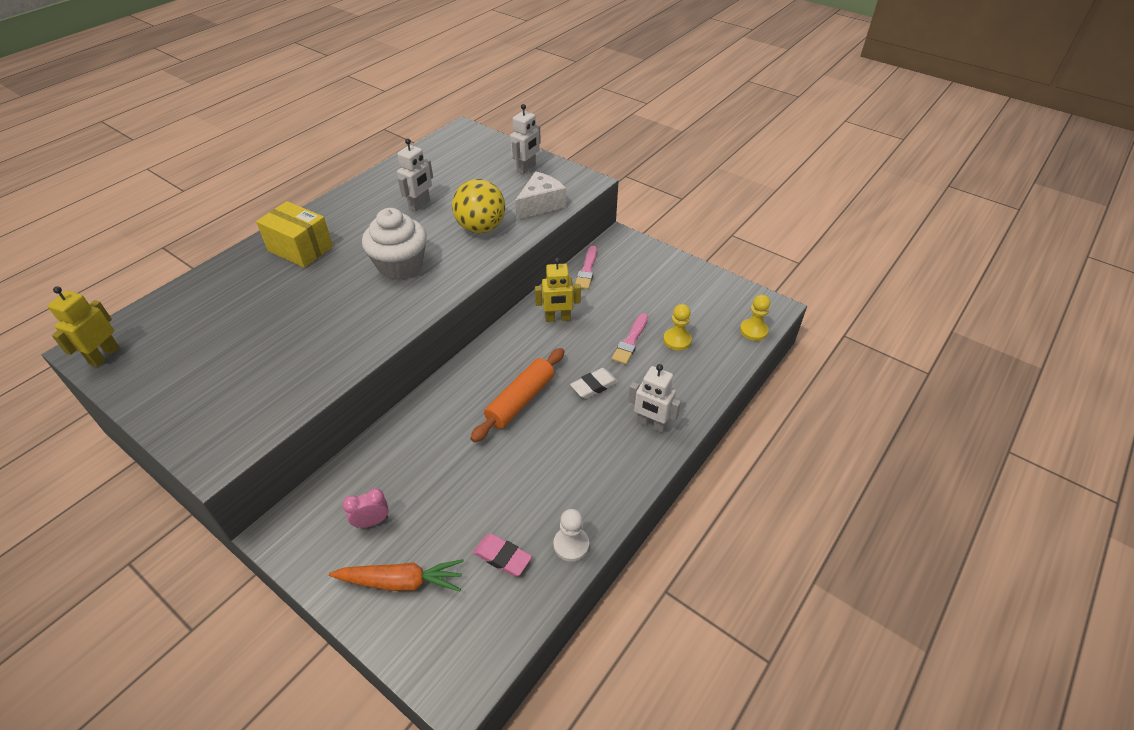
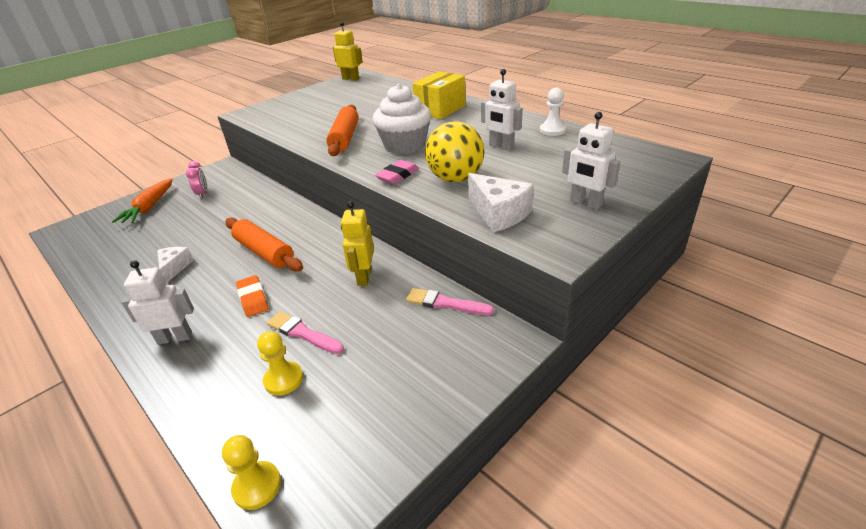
camera: 100 degrees right, 10 degrees down
(364, 316) = (345, 138): none -> orange rolling pin
(502, 557) = (126, 245): pink eraser -> pink eraser (398, 175)
(550, 473) = (175, 267): none -> white cheese
(571, 545) = (102, 277): white pawn -> white pawn (552, 130)
(594, 386) = (253, 299): white eraser -> orange eraser
(651, 424) = (175, 338): white robot -> white robot turned 45 degrees clockwise

